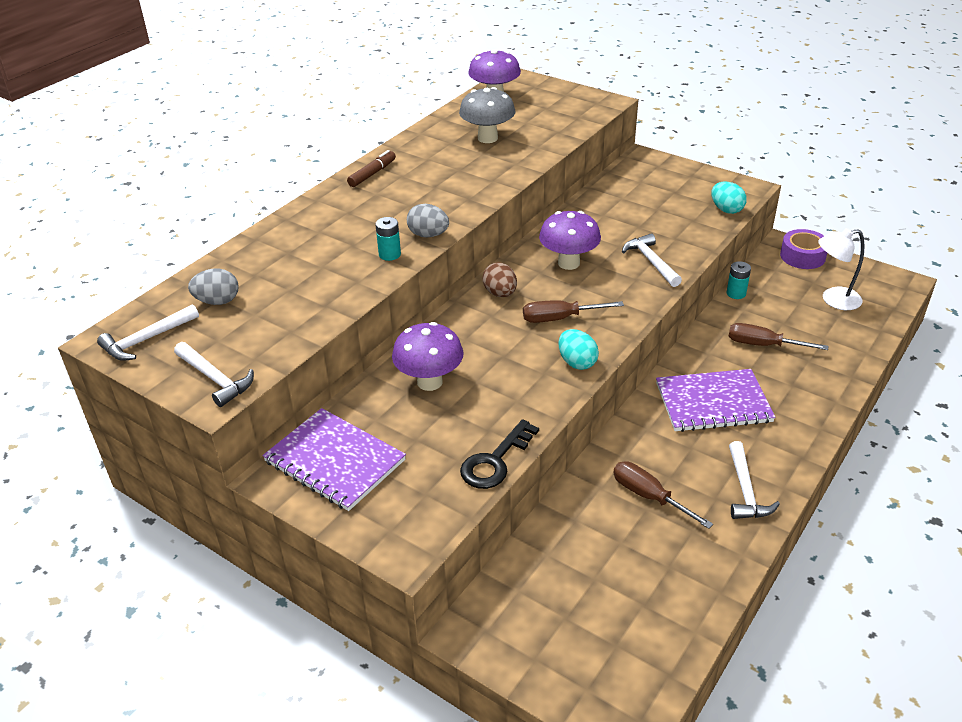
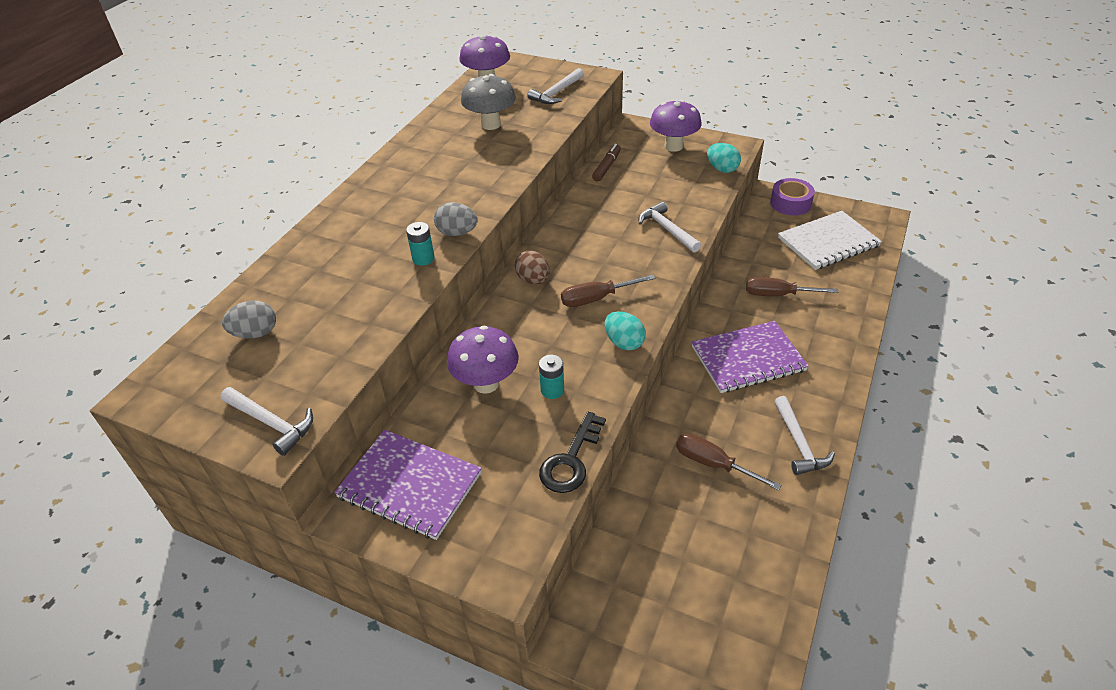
camera: 10 degrees left, 5 degrees up
(146, 340) = (187, 388): white hammer -> white hammer (556, 93)
(372, 174) = (385, 174): brown marker -> brown marker (606, 167)
(568, 263) = (591, 240): purple mushroom -> purple mushroom (673, 146)
(736, 293) = (741, 247): turquoise battery -> turquoise battery (552, 390)
(833, 300) = (828, 242): white lamp -> white notebook

